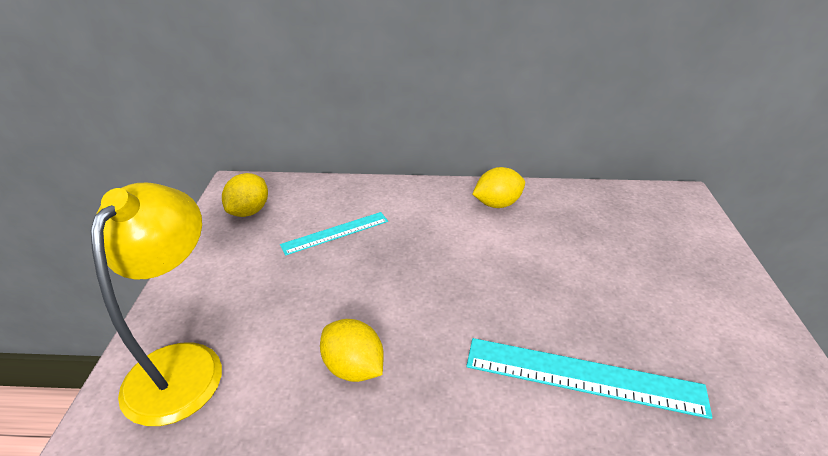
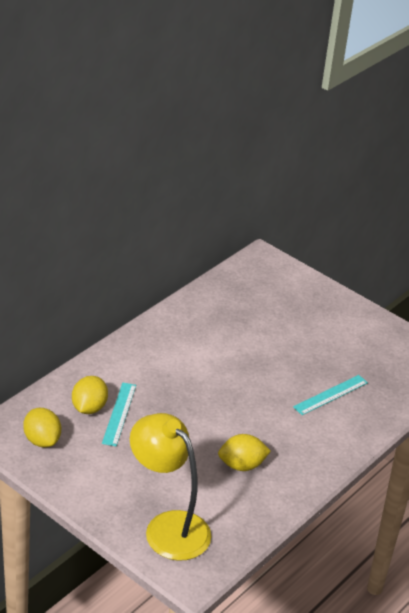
camera: 55 degrees left, 0 degrees up
(497, 204) = (176, 330): yellow lemon -> yellow lemon (89, 408)
(583, 376) = (330, 395): turquoise ruler -> turquoise ruler, size x0.63

